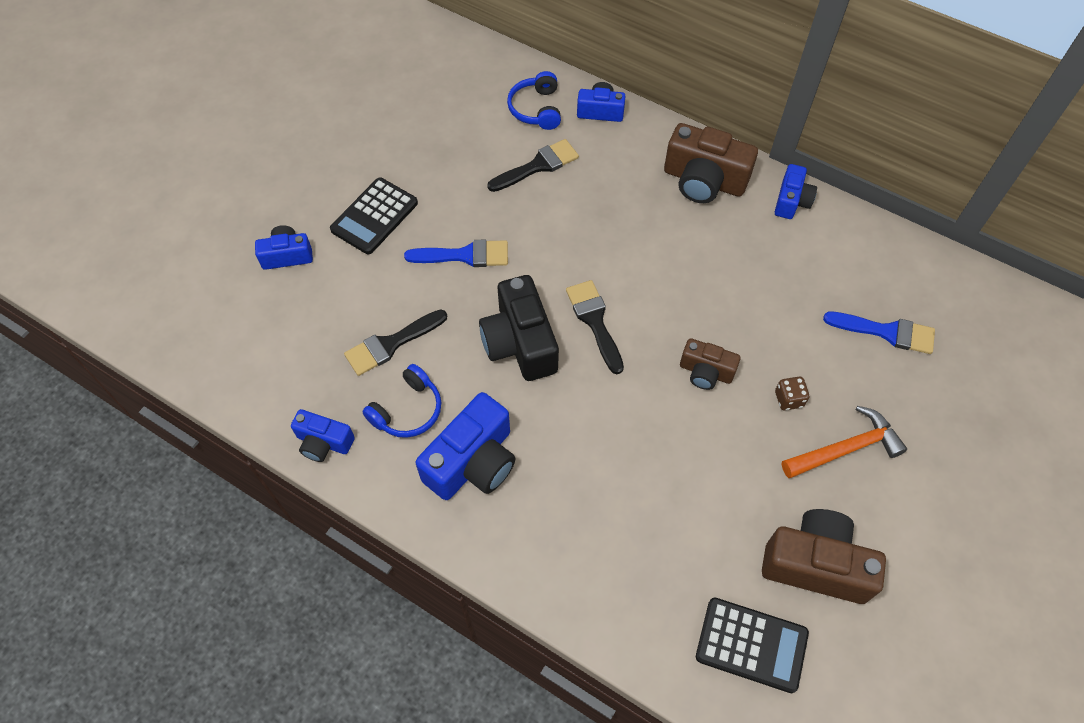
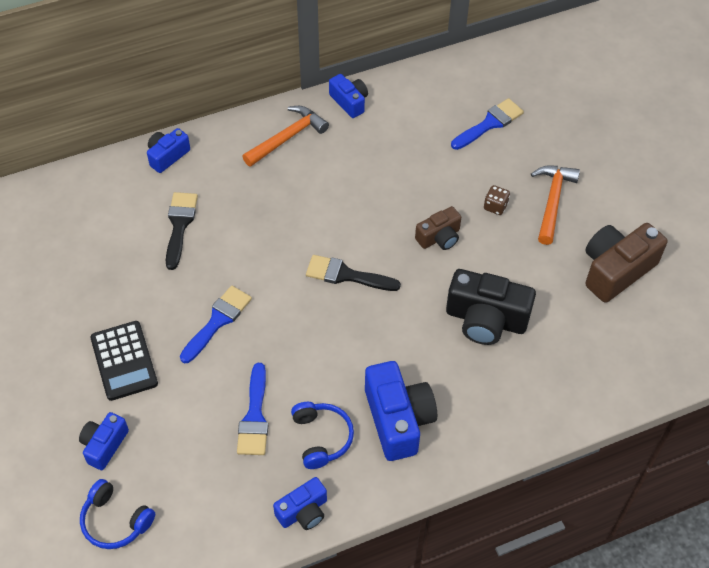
camera: 55 degrees left, 5 degrees down
(391, 344) = (254, 416): black brush -> blue brush
(520, 343) = (325, 331): black camera -> black camera (486, 319)
(536, 109) = (125, 193): blue headphones -> blue headphones (115, 521)
(704, 181) = (288, 137): brown camera -> orange hammer
(751, 645) = (643, 339): black calculator -> none

